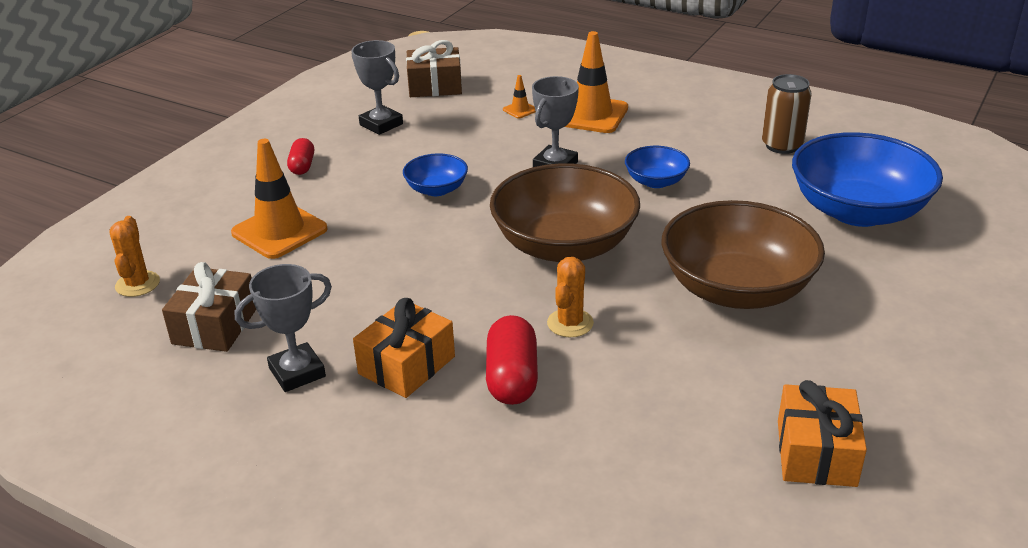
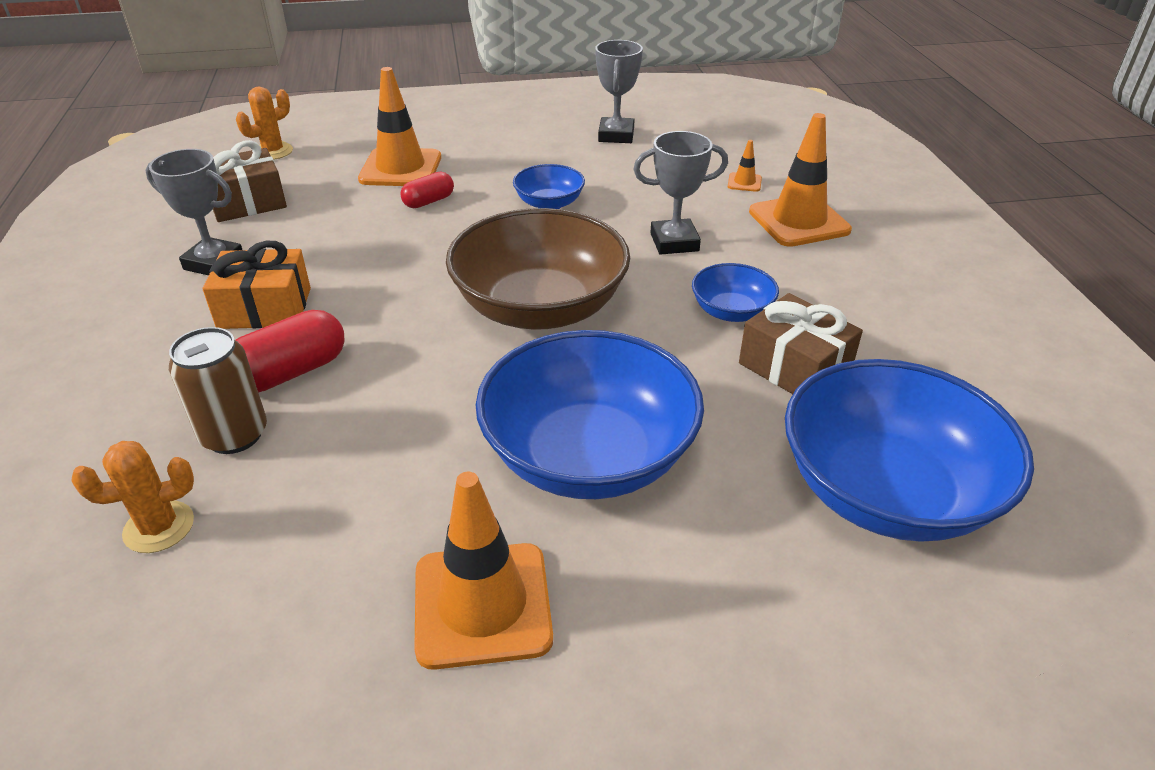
camera: 50 degrees right, 5 degrees up
(302, 166) = (505, 135): red capsule -> red capsule (429, 201)
(435, 86) = (716, 129): brown gift -> brown gift (794, 367)
(570, 323) = (410, 368): orange cactus -> orange cactus (159, 527)
(736, 289) = (589, 456): brown bowl -> blue bowl
(782, 145) = (943, 367): brown can -> brown can (234, 435)
(816, 453) = (315, 659): orange gift -> none
(825, 375) = (482, 604): none -> orange traffic cone

